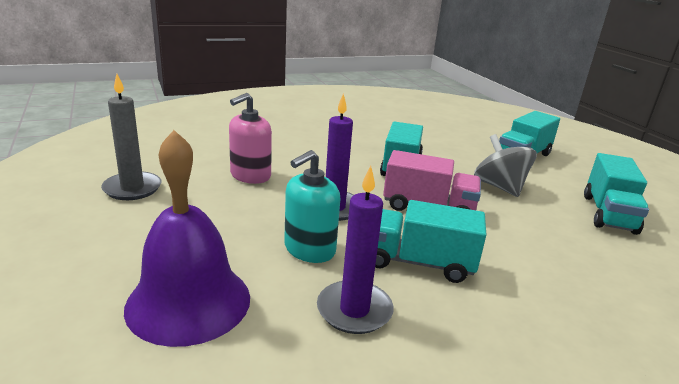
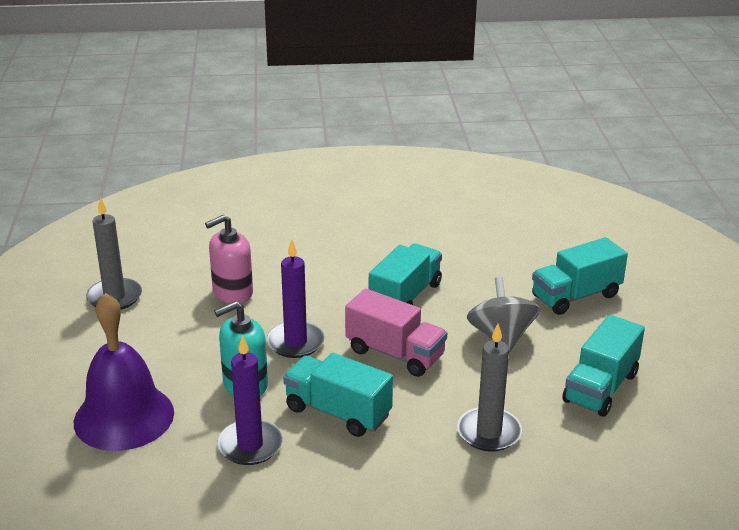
camera: 20 degrees right, 5 degrees up
(565, 261) = (489, 432): none -> grey candle

